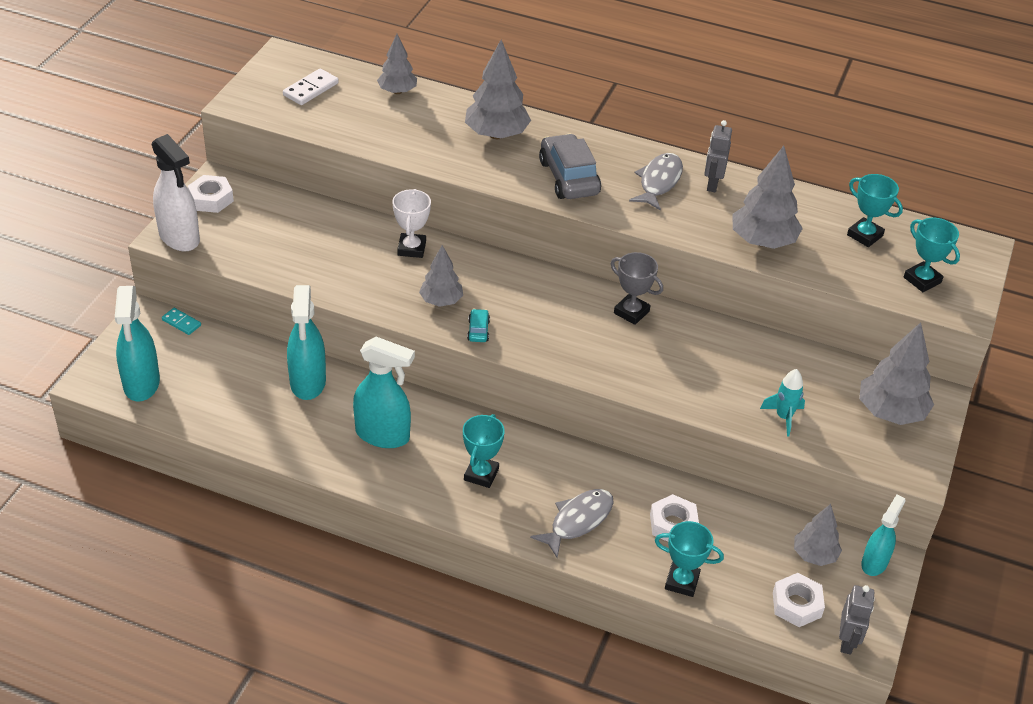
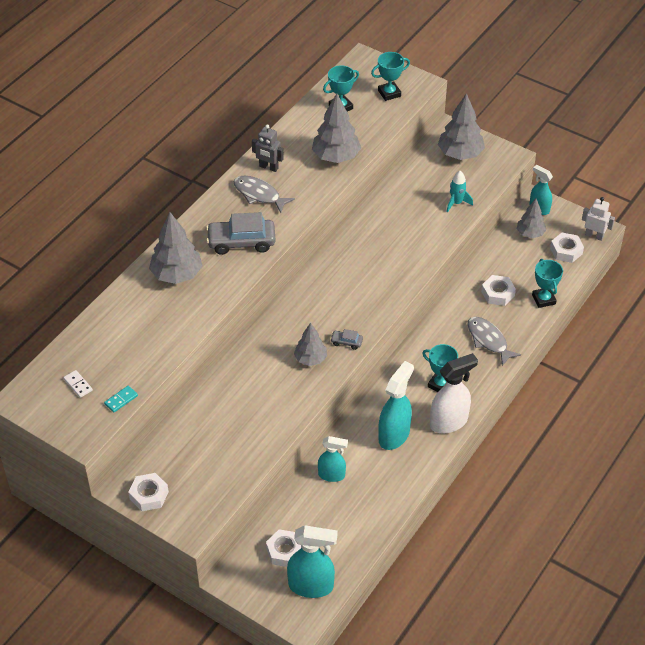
camera: 75 degrees left, 5 degrees up
(179, 238) = (195, 520): white spray bottle -> white spray bottle (449, 422)
(181, 322) = (245, 555): turquoise domino -> turquoise domino (121, 400)
(189, 355) = (285, 551): none -> white nut
(308, 382) = (332, 475): turquoise spray bottle -> turquoise spray bottle, size x0.63
(310, 89) = (78, 385): white domino -> white domino, size x0.66
(397, 91) = (99, 327): grey tree -> none
(411, 248) = (246, 368): white trophy -> none
(478, 330) = (346, 342): turquoise car -> grey car
(631, 312) = (345, 256): grey trophy -> none
(682, 582) = (543, 299): turquoise trophy -> turquoise trophy turned 45 degrees counterclockwise
(847, 641) = (594, 236): grey robot -> white robot

